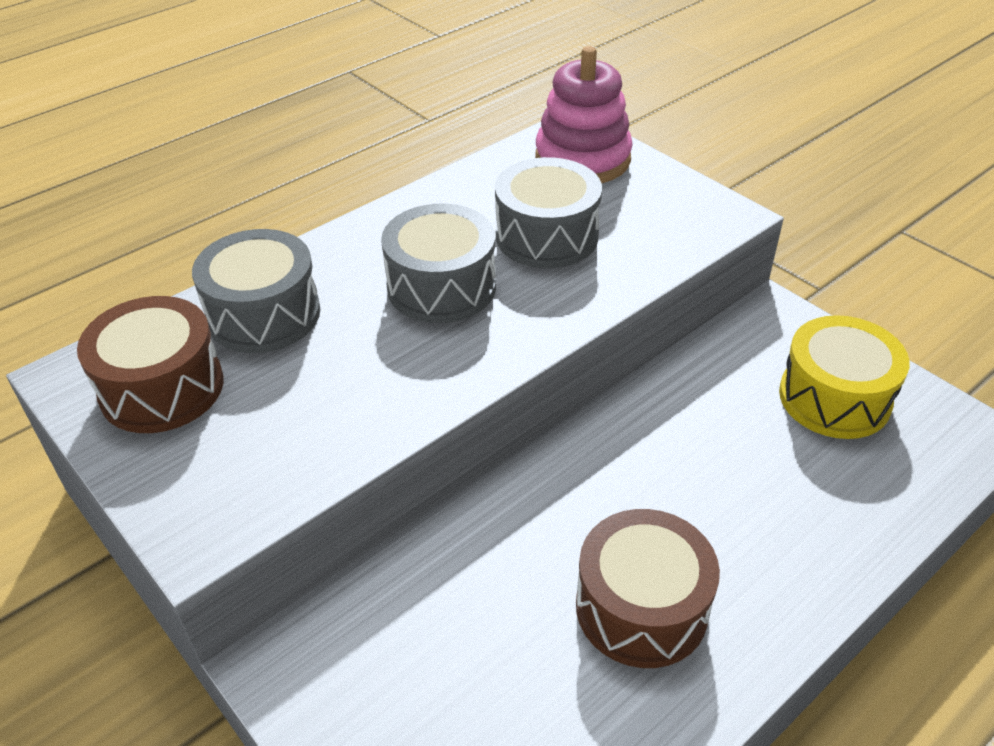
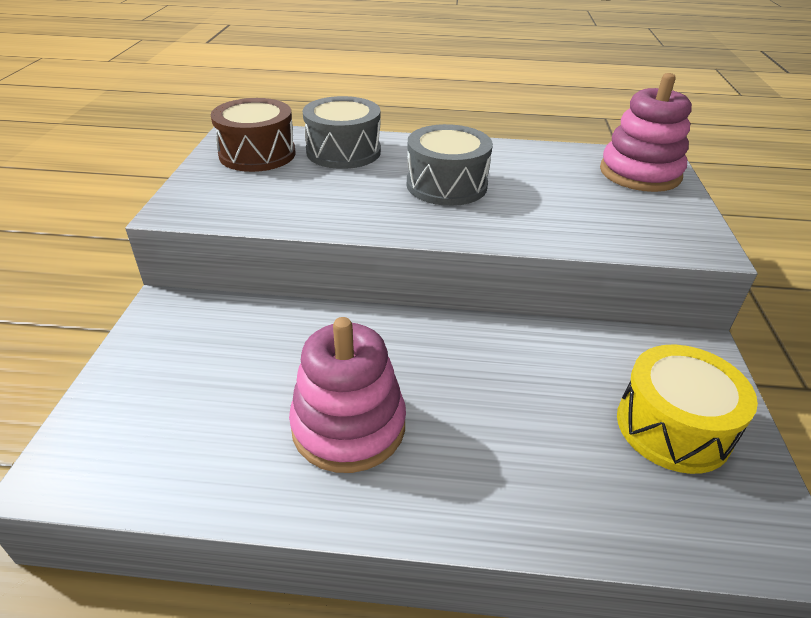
camera: 45 degrees right, 5 degrees down
(546, 236) = (549, 195): grey drum -> none
(641, 607) = (349, 426): brown drum -> pink stacking toy

